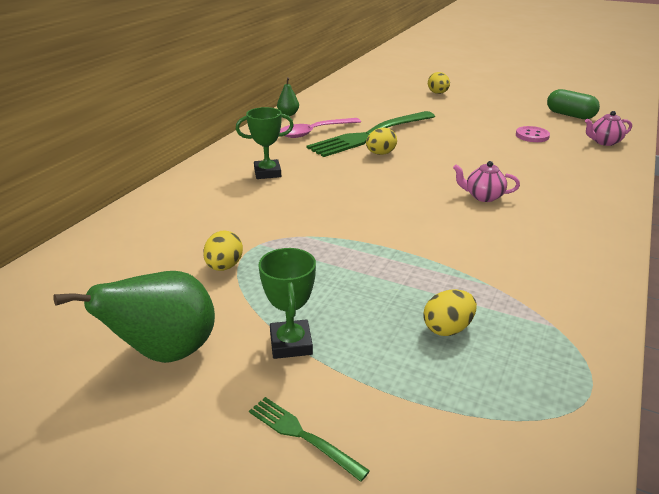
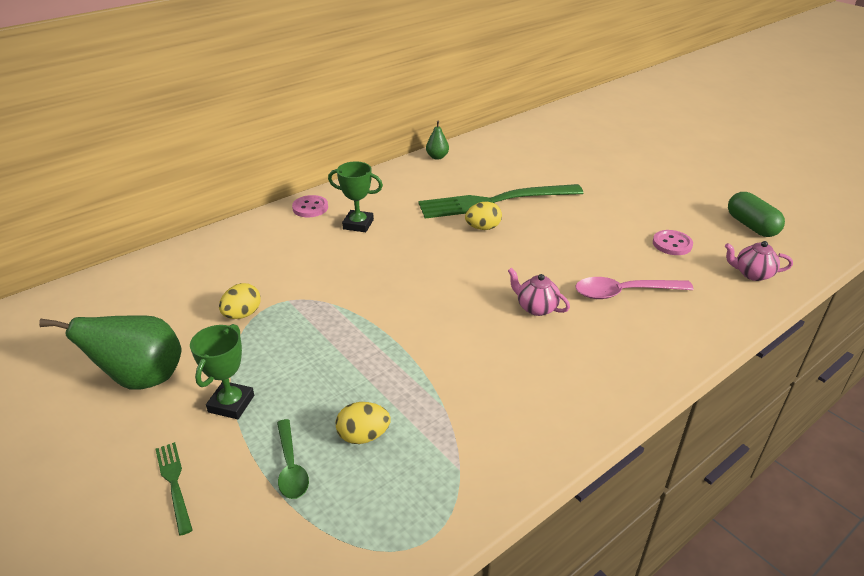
camera: 25 degrees right, 5 degrees up
(207, 170) = (310, 208): none -> pink button
(315, 132) = (443, 185): pink spoon -> pink spoon (624, 292)
(408, 376) = (291, 466): none -> green spoon
(438, 93) = (621, 161): yellow egg -> none

